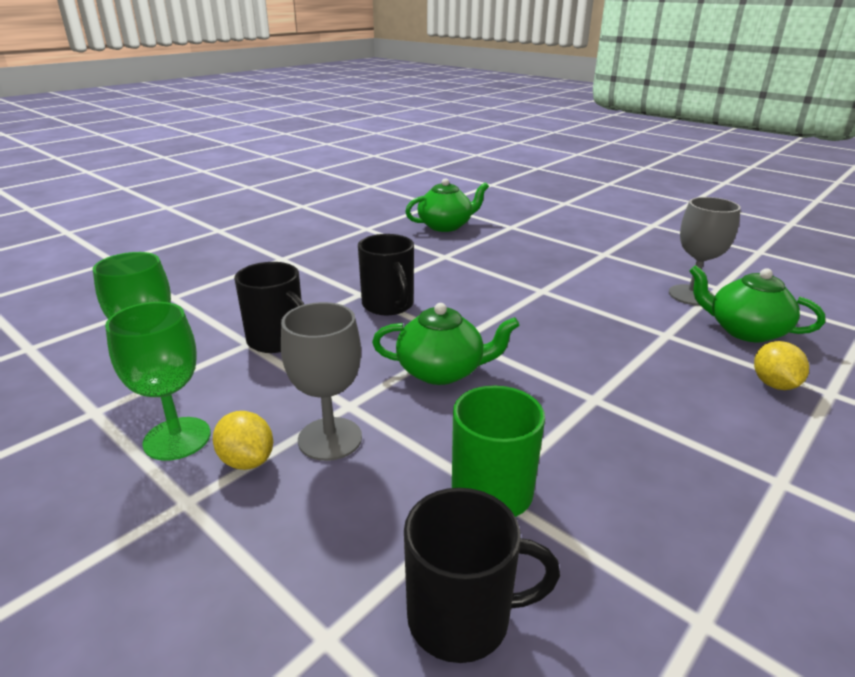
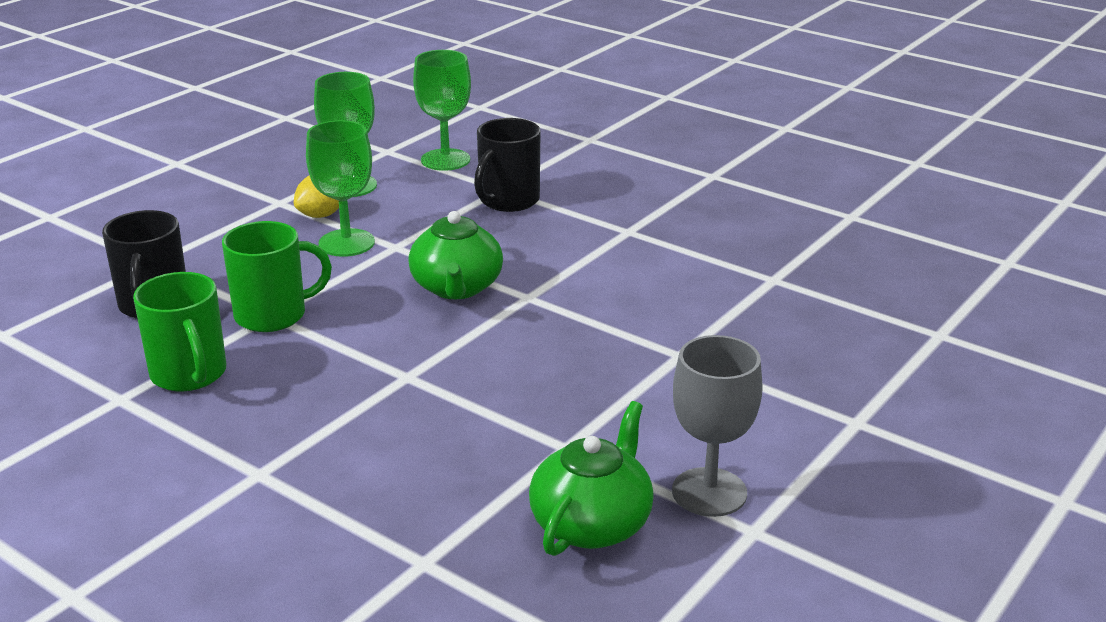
camera: 85 degrees right, 0 degrees up
(330, 439) = (346, 243): grey goblet -> green goblet
(388, 305) = (601, 250): black mug -> none
(446, 226) = (902, 275): green teapot -> none
(629, 554) = (189, 374): none -> green mug
(774, 384) = (441, 515): yellow lemon -> none

